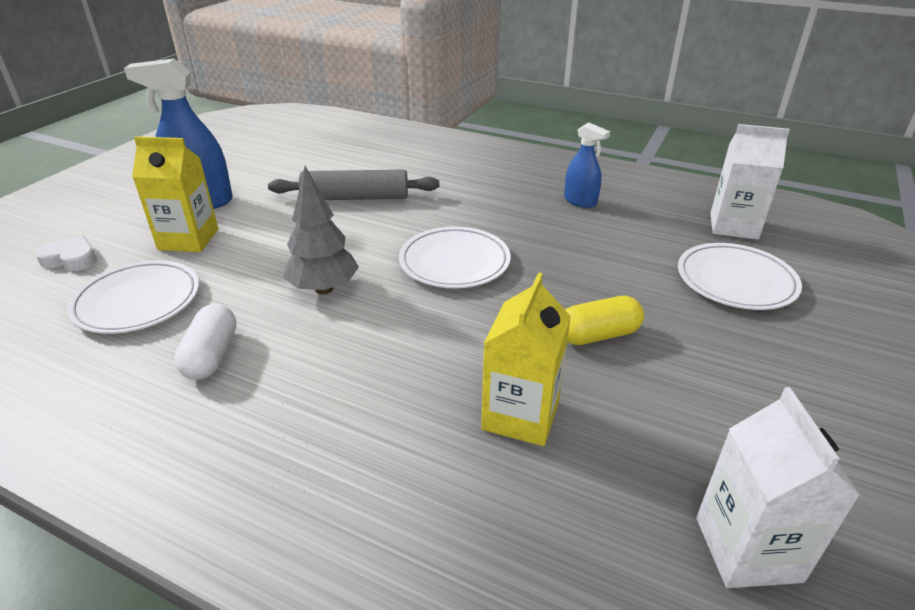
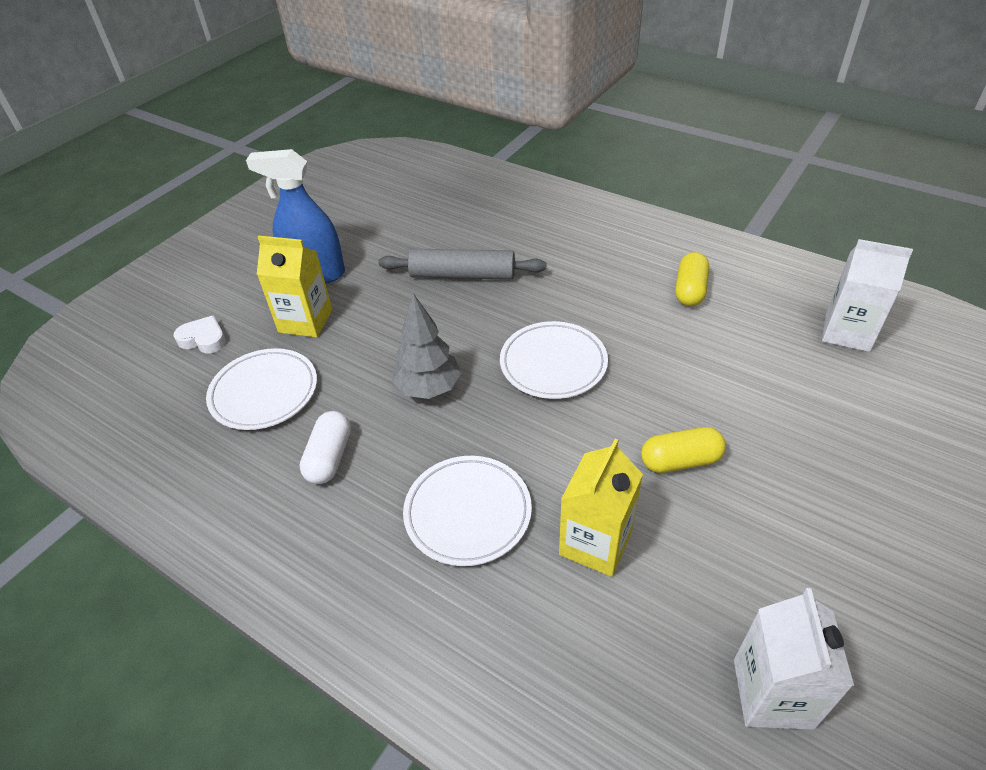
camera: 10 degrees right, 10 degrees up
(580, 201) = (690, 290): blue spray bottle -> yellow capsule
(735, 281) = (832, 404): white plate -> white plate (468, 513)

